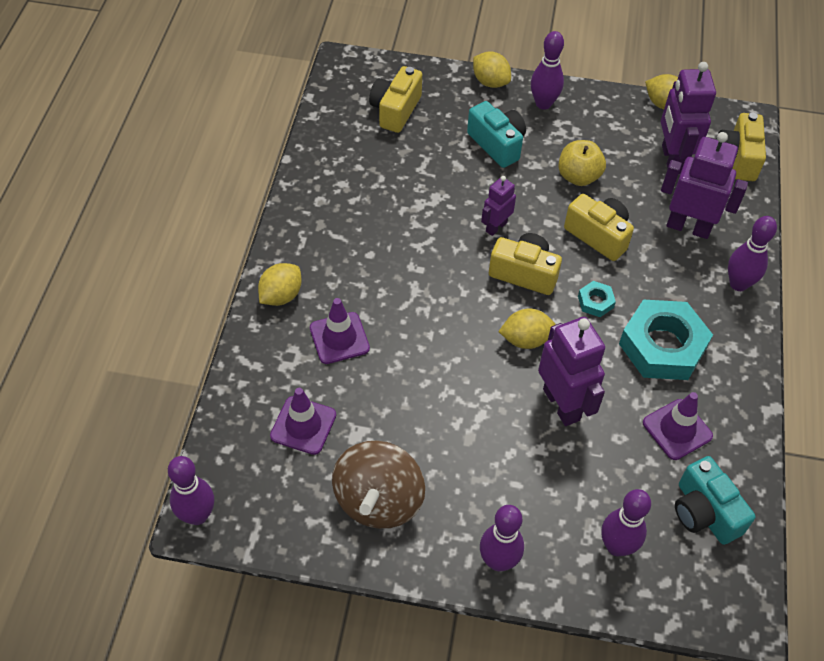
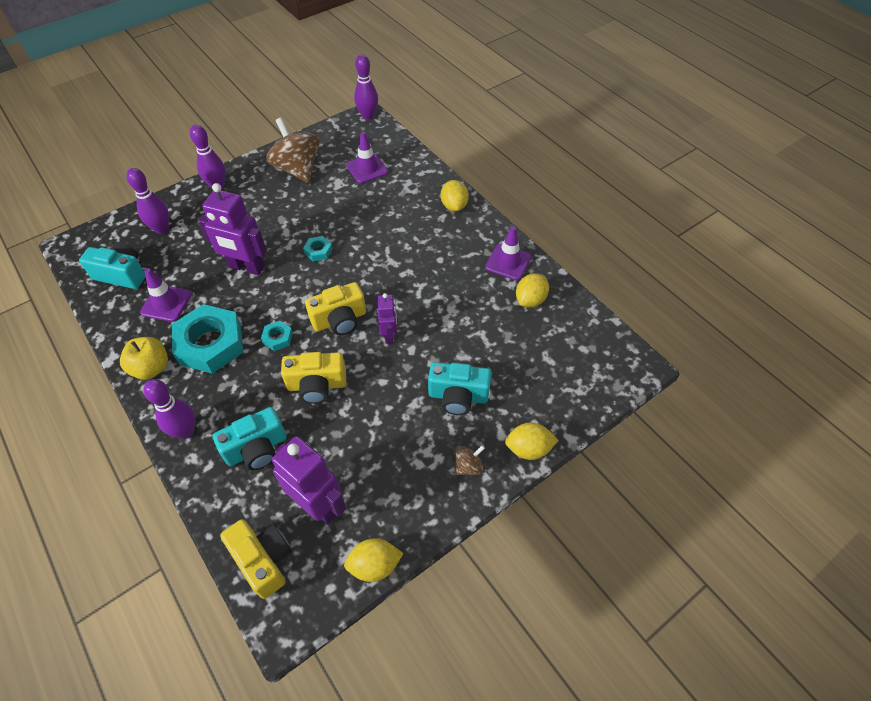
camera: 135 degrees right, 0 degrees up
(339, 338) = (399, 210): purple traffic cone -> purple traffic cone (508, 262)
(395, 110) = (554, 360): yellow camera -> none
(471, 361) = (318, 251): none -> turquoise nut
(525, 339) = (299, 284): yellow lemon -> yellow lemon (530, 300)
(543, 103) = (468, 466): purple bowling pin -> brown spinning top
(578, 176) = (375, 421): yellow apple -> yellow apple (151, 368)
(688, 227) = (257, 449): purple robot -> turquoise camera

